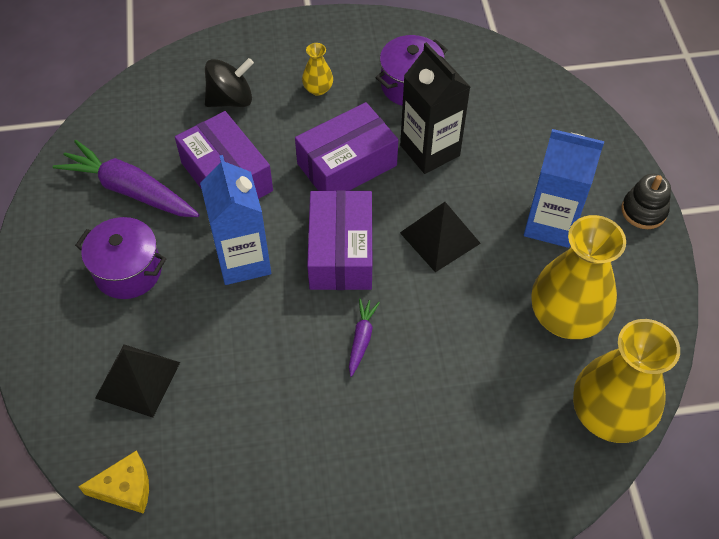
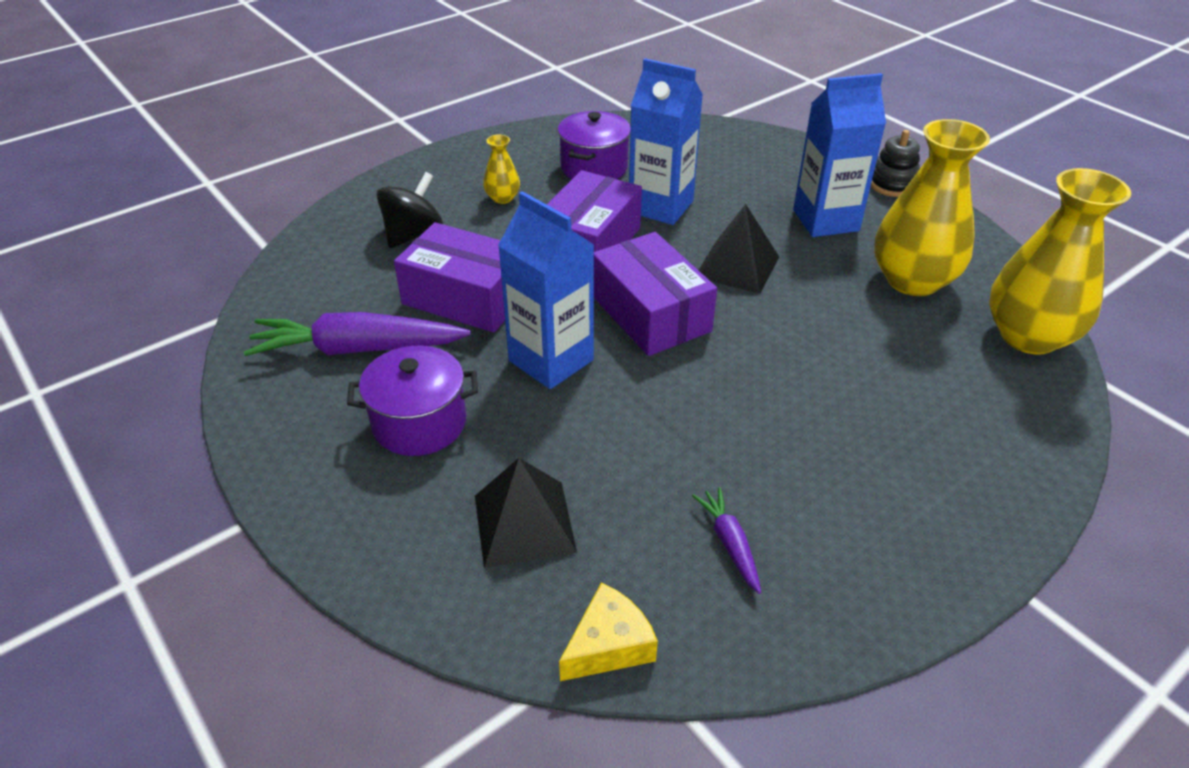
camera: 30 degrees left, 15 degrees down
(361, 339) = (743, 375): purple carrot -> purple carrot (730, 543)
(430, 150) = (660, 207): black carton -> blue carton

